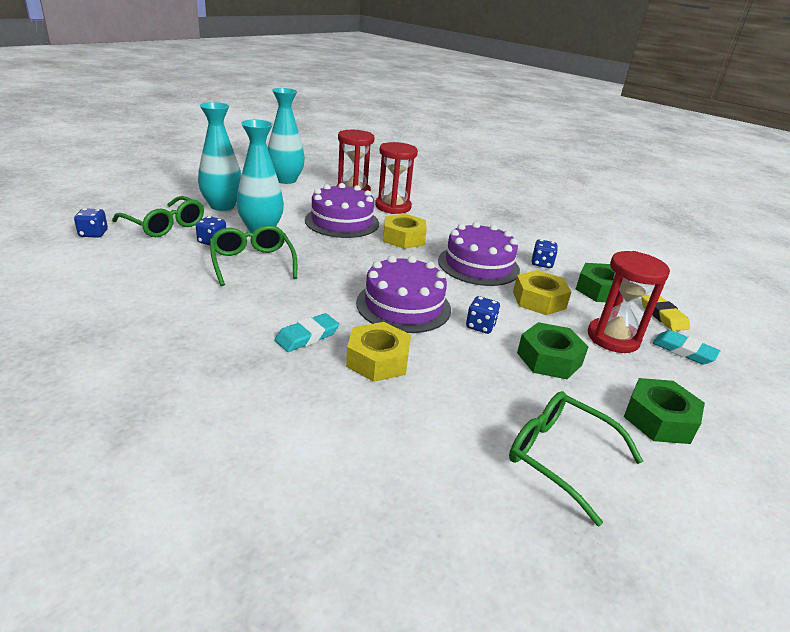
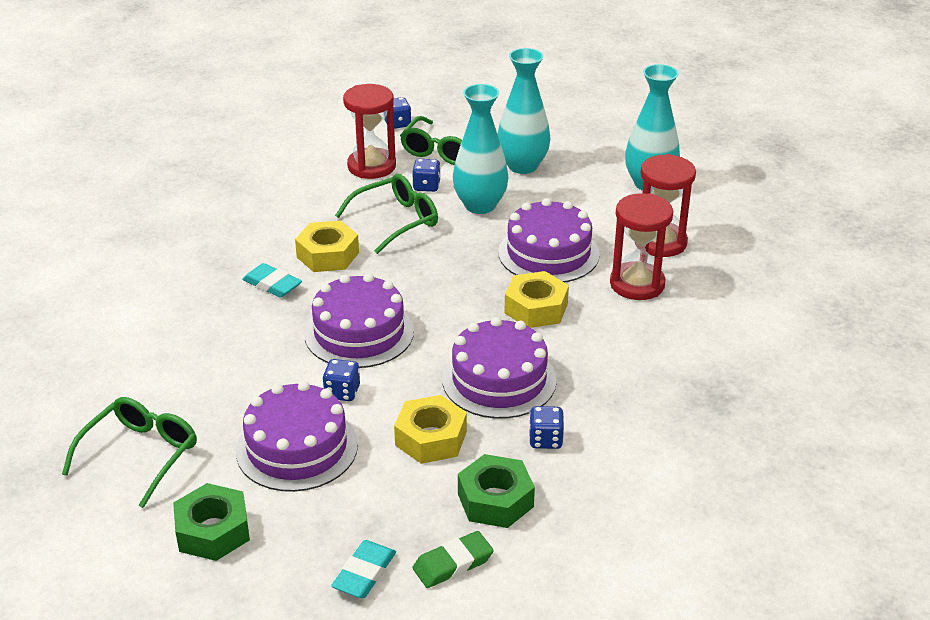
camera: 80 degrees right, 5 degrees up
(378, 360) = (249, 331): yellow nut -> yellow nut (328, 255)
(549, 359) = (297, 448): green nut -> purple cake
(613, 338) = (366, 505): red hourglass -> red hourglass (371, 166)
(663, 316) = (453, 563): yellow eraser -> green eraser

